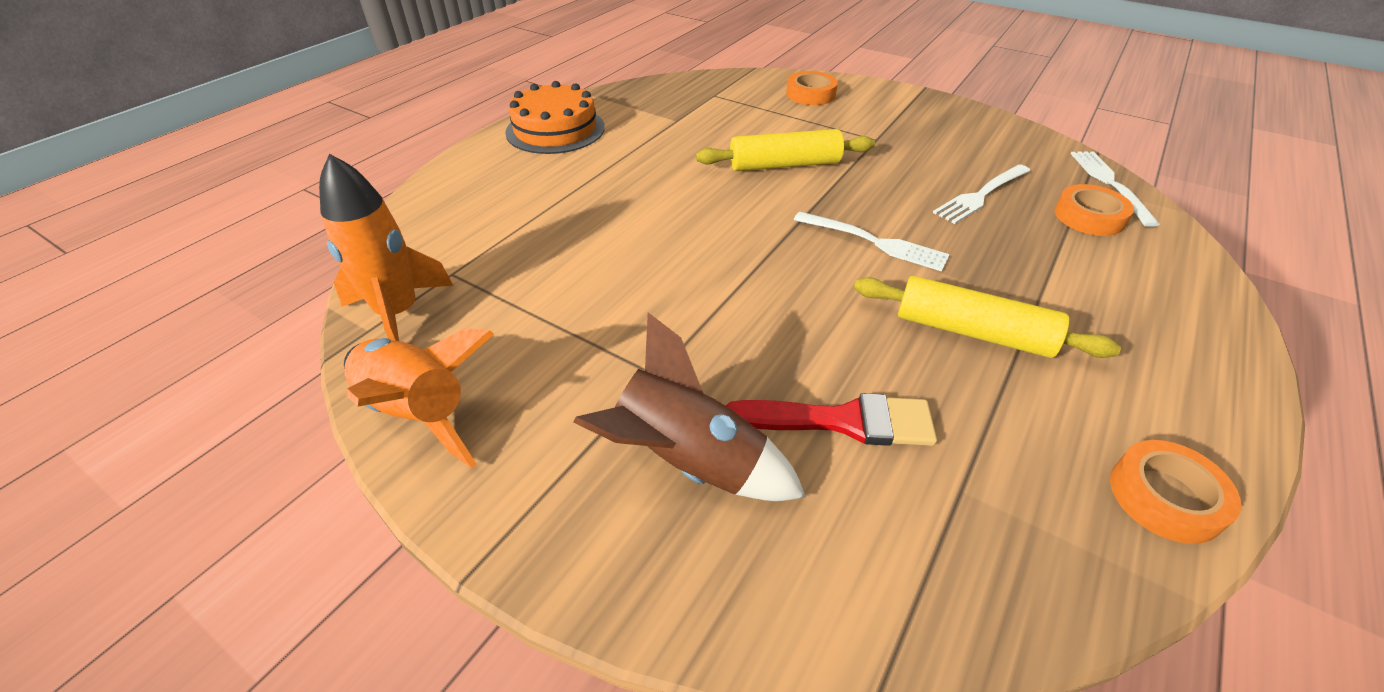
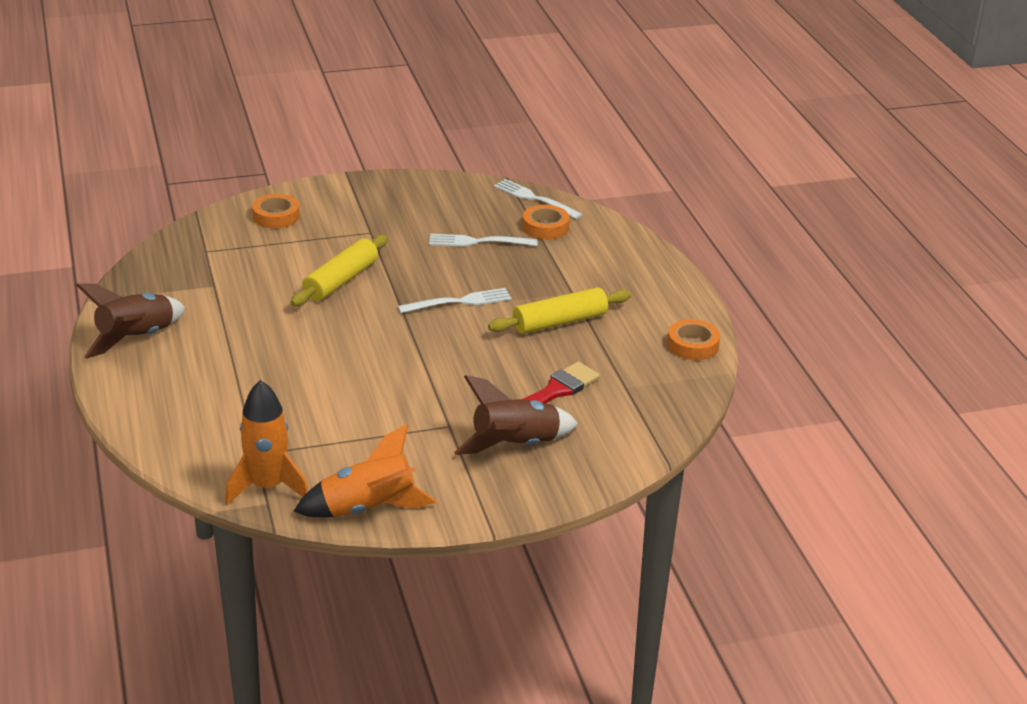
camera: 50 degrees left, 10 degrees down
(555, 129) = (136, 339): orange cake -> brown rocket
(981, 195) = (478, 242): white fork -> white fork turned 90 degrees clockwise

